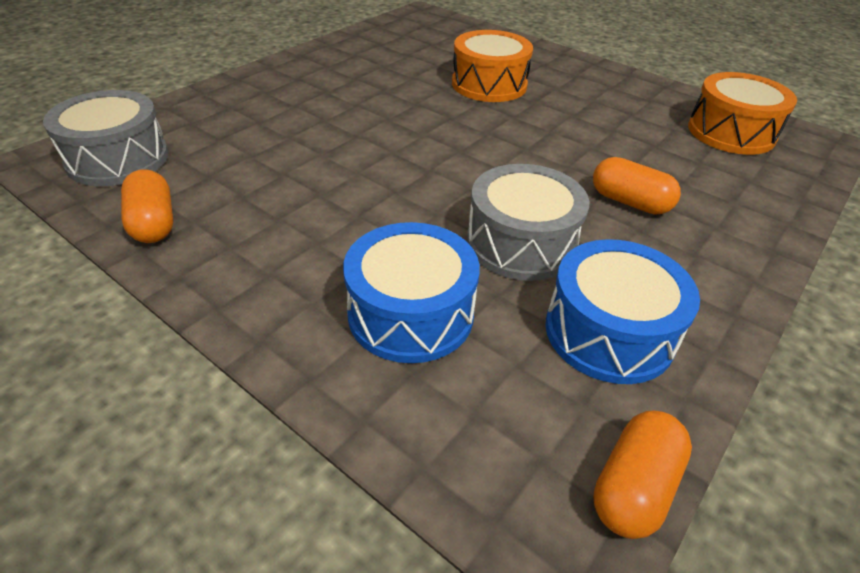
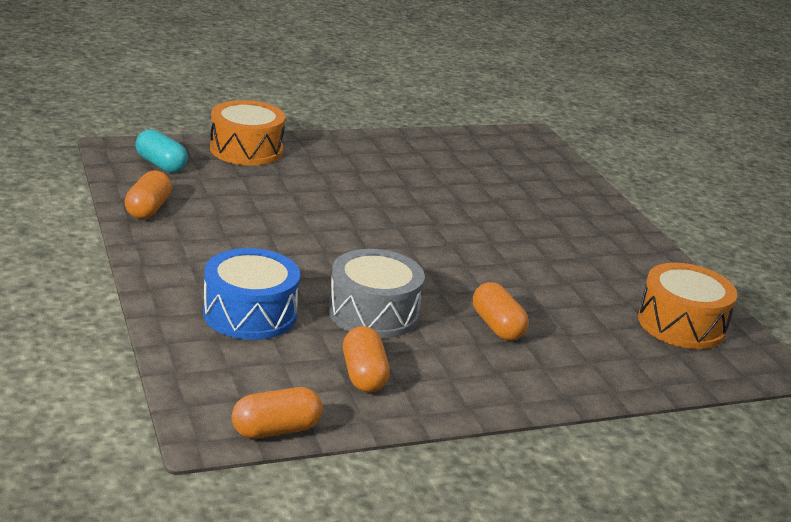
camera: 30 degrees right, 15 degrees down
(118, 159) = (161, 164): grey drum -> turquoise capsule
(489, 84) = (505, 212): orange drum -> orange drum (246, 149)
(609, 332) = (363, 375): blue drum -> orange capsule

